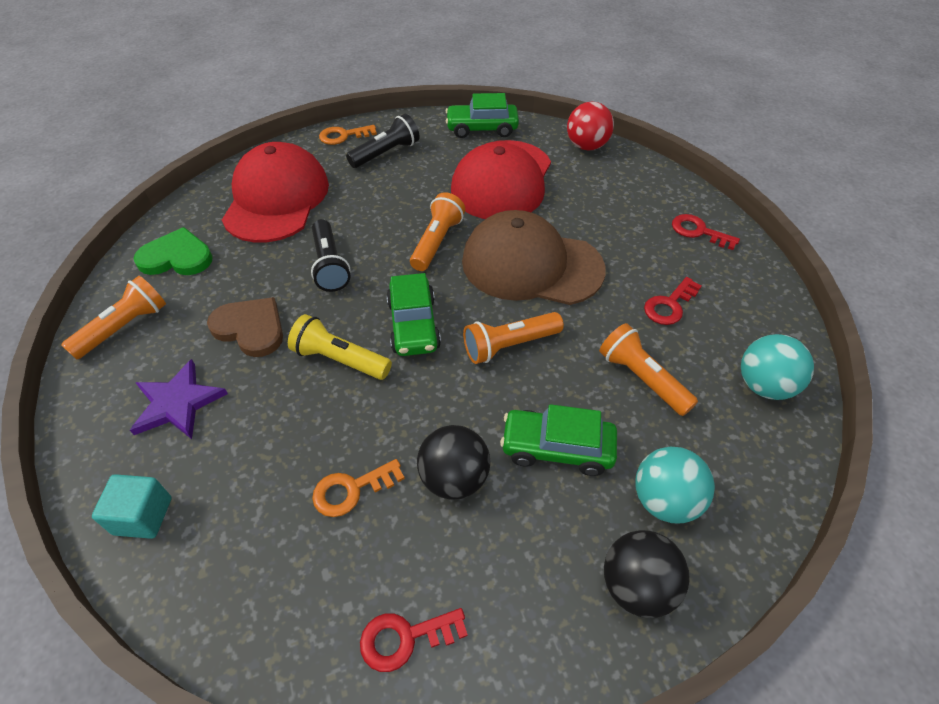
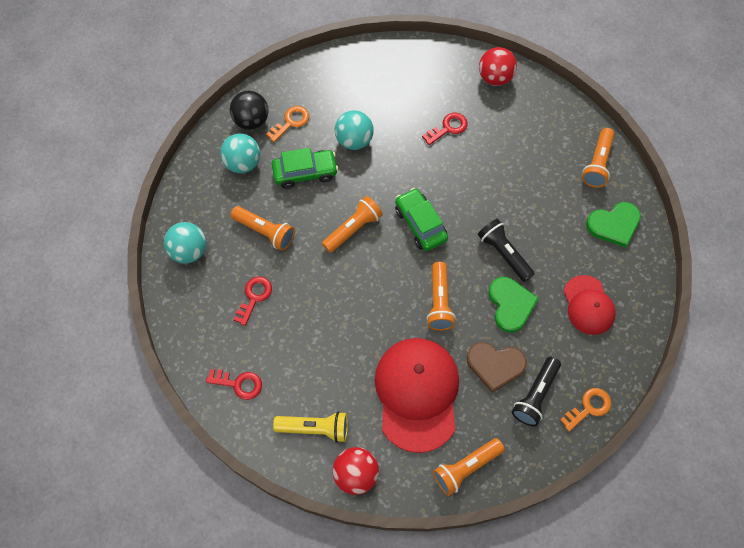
camera: 160 degrees right, 15 degrees up
(143, 516) = (495, 78): turquoise cube -> red ball
(178, 403) = (525, 131): purple star -> none
(250, 328) = (520, 188): brown heart -> brown heart (495, 365)
(276, 199) = (588, 305): red cap -> red cap, size x0.57
(340, 359) = (452, 186): yellow flashlight -> yellow flashlight (315, 428)
(351, 490) = (403, 119): orange key -> orange key (291, 122)
(358, 219) = (510, 305): none -> green heart
(405, 638) = (347, 71): red key -> red key (448, 128)
(454, 478) = (354, 140): black ball -> turquoise ball
(482, 128) = (466, 468): green car -> orange flashlight
(531, 265) = (361, 302): brown cap -> none

